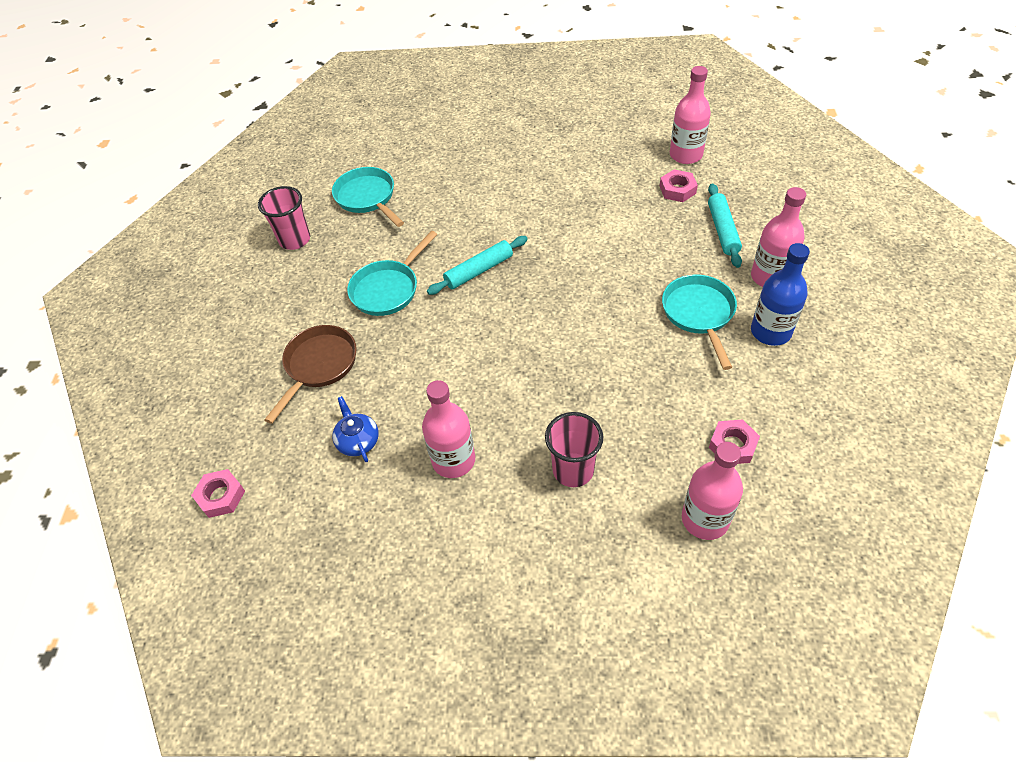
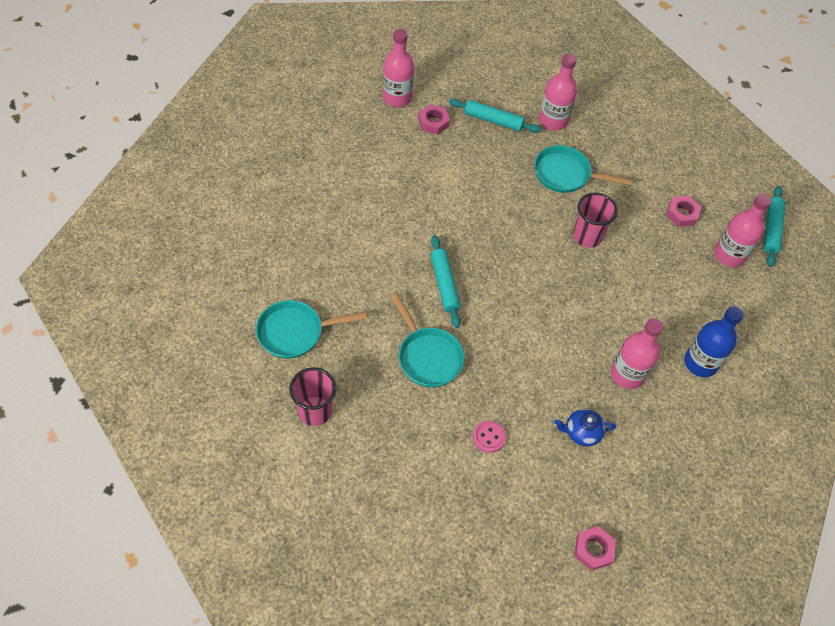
camera: 75 degrees left, 5 degrees up
(319, 366) = (489, 437): brown pan -> pink button
(573, 470) = (665, 306): pink cup -> pink cup (587, 236)
(770, 332) = (601, 147): blue bottle -> blue bottle (700, 363)
(791, 561) = (771, 230): none -> turquoise rolling pin

